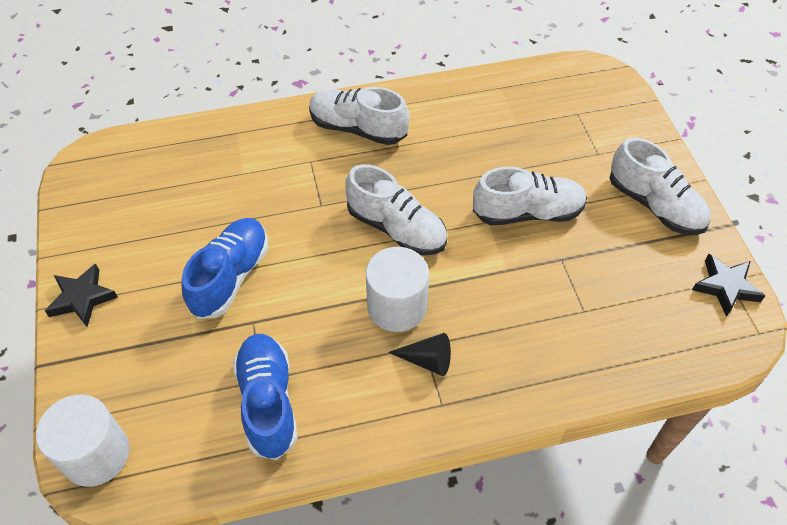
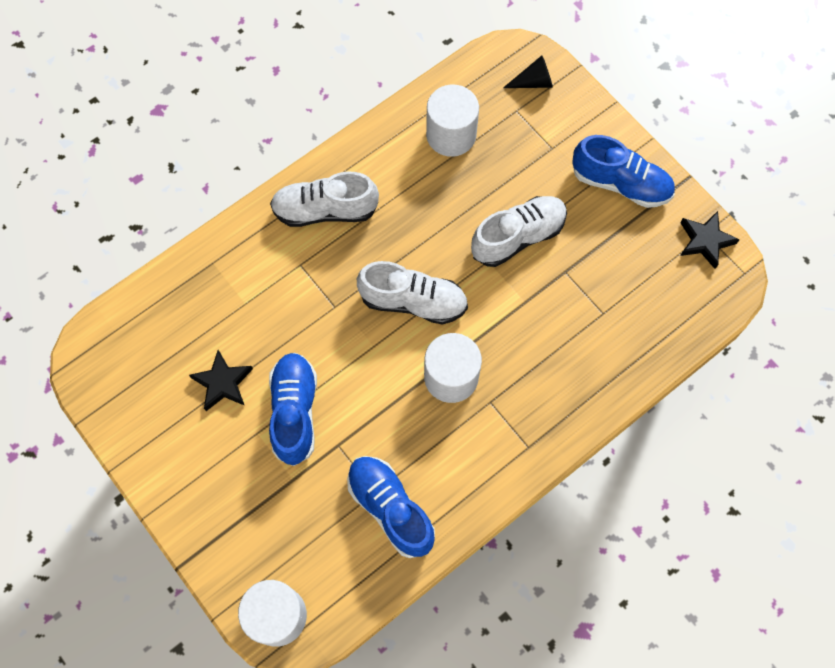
camera: 25 degrees left, 15 degrees up
(82, 298) = (176, 490): black star -> black star (223, 383)
(427, 360) = (499, 414): black cone -> black cone (533, 82)
(505, 111) = (451, 135): none -> white cylinder
(654, 205) = (620, 183): white shoe -> blue shoe

